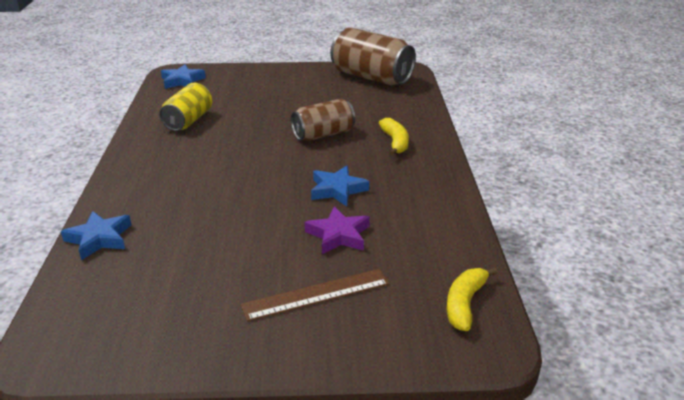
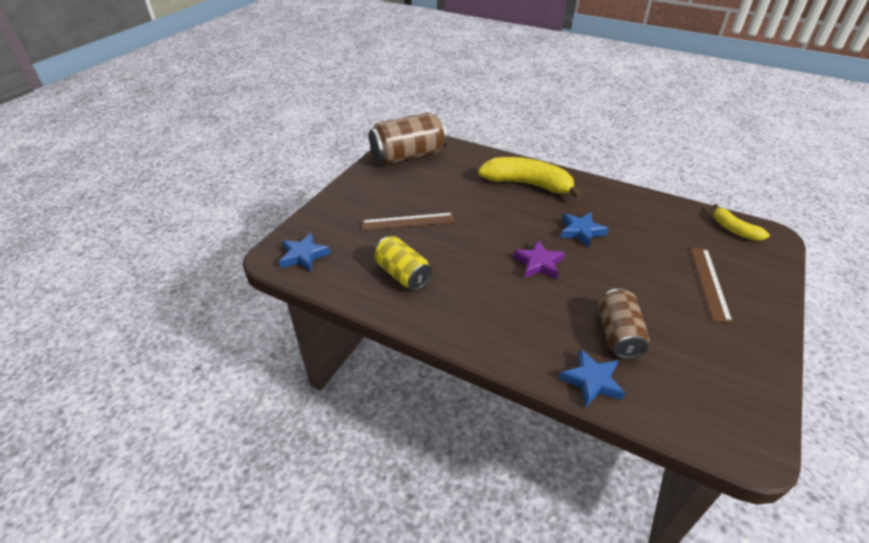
camera: 60 degrees left, 10 degrees up
(265, 104) = (408, 221): none -> brown ruler
(323, 134) = (491, 210): brown can -> brown can (618, 334)
(338, 235) = (642, 251): purple star -> purple star (539, 263)
(395, 142) = (527, 184): yellow banana -> yellow banana, size x1.88

